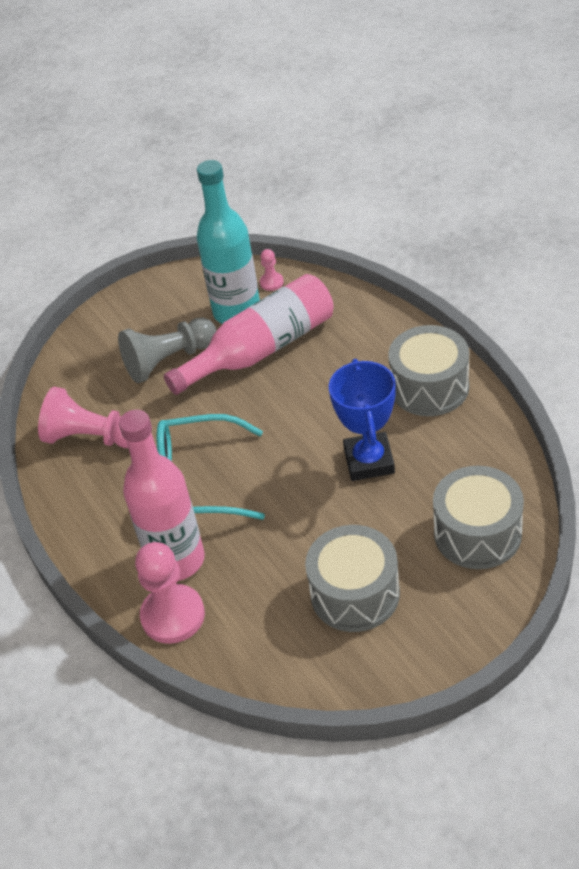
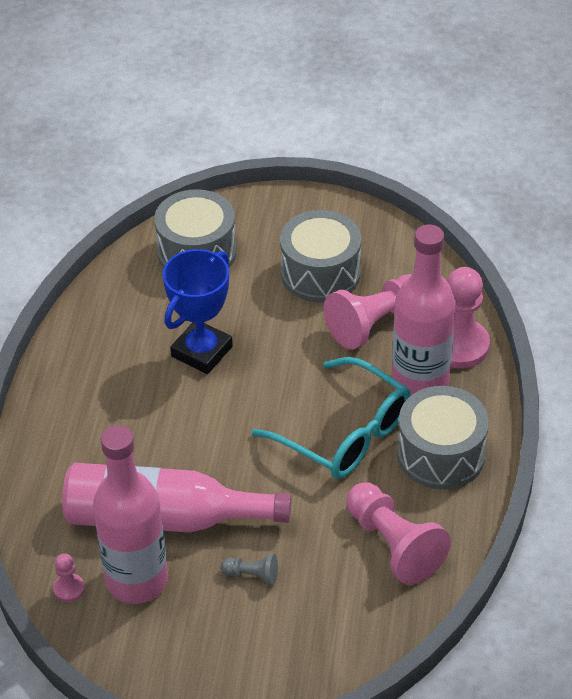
camera: 145 degrees left, 0 degrees up
(169, 360) = (252, 575): grey pawn -> grey pawn, size x0.47
(237, 312) = (137, 580): turquoise bottle -> pink bottle
(262, 583) = (375, 323): none -> pink pawn
(429, 387) = (84, 374): grey drum -> grey drum (441, 454)

